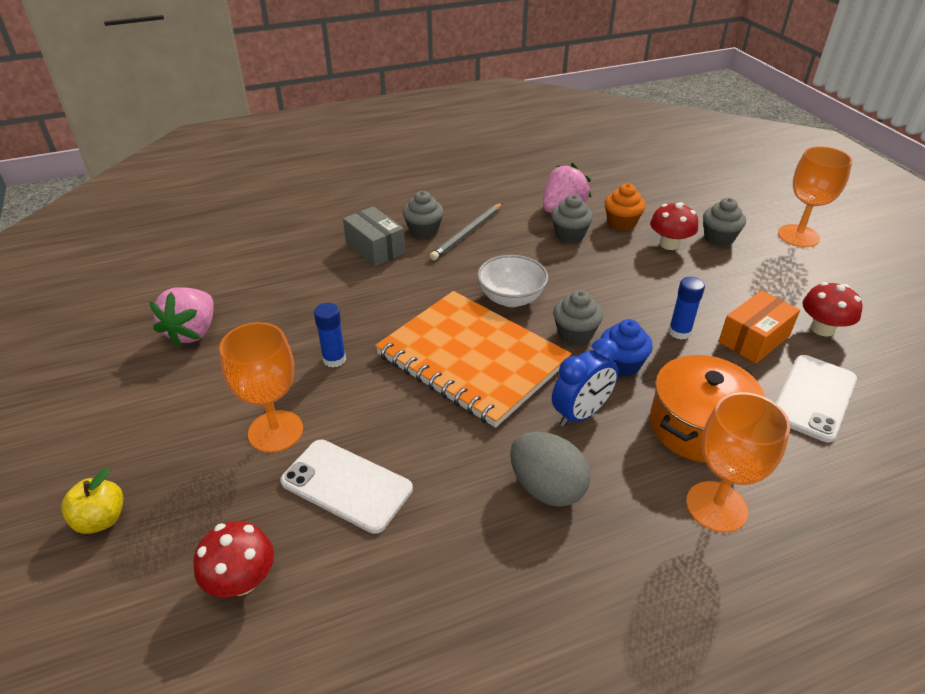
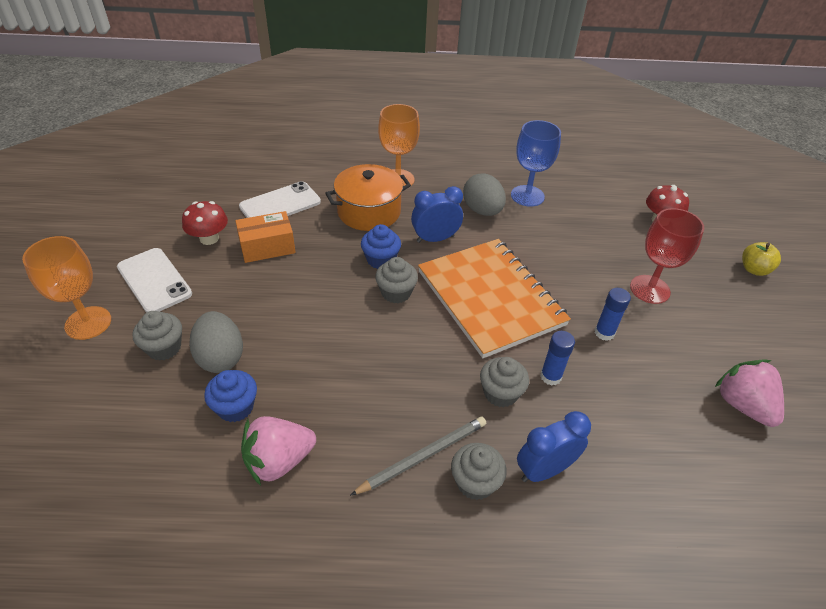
camera: 160 degrees left, 5 degrees up
(193, 332) = (743, 405): pink strawberry -> pink strawberry turned 60 degrees counterclockwise
(275, 431) = (649, 289): orange goblet -> red goblet
(346, 485) = (601, 244): white phone -> white phone (154, 280)
(375, 248) = (544, 470): grey box -> blue clock
(490, 552) = (527, 196): none -> blue goblet
(511, 298) = (427, 344): white bowl -> none
(569, 235) = (308, 409): grey cupcake -> grey cupcake (500, 393)
(621, 223) = (235, 407): orange cupcake -> blue cupcake
(669, 244) = (220, 357): red mushroom -> grey egg
(679, 332) = (314, 269): blue glue stick -> blue glue stick (550, 376)

